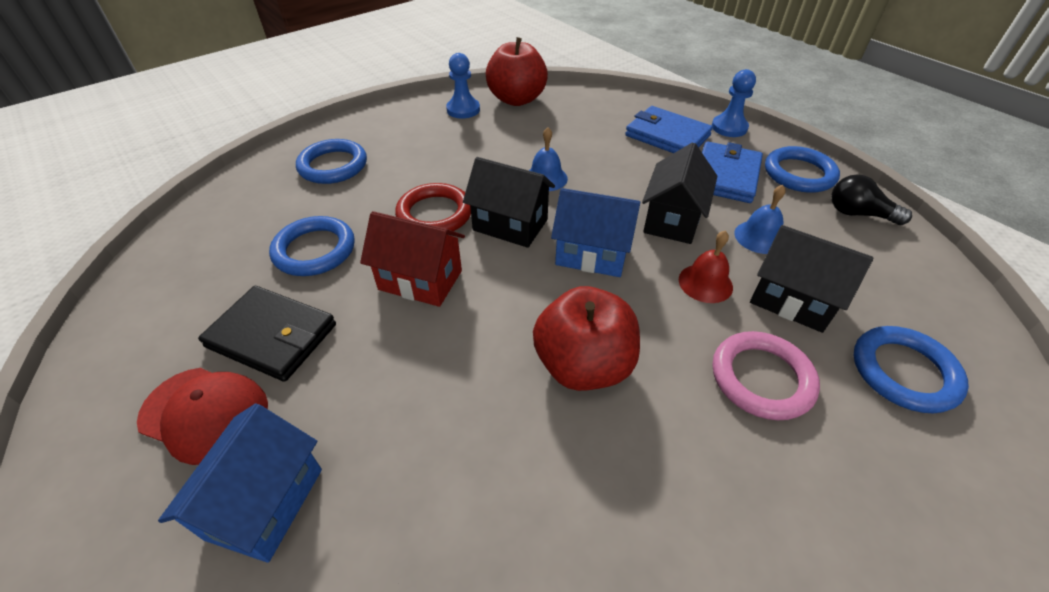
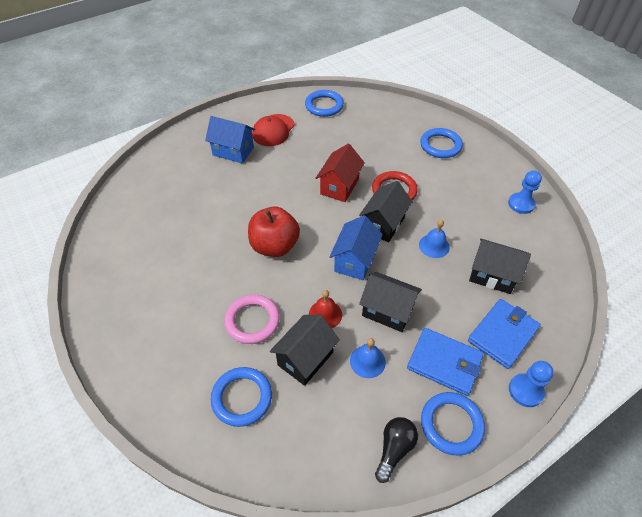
camera: 95 degrees right, 5 degrees up
(272, 336) = (309, 141): black wallet -> none
(314, 250) = (364, 147): blue ring -> blue ring (324, 106)
(516, 99) = (545, 237): red apple -> none
(585, 137) = (492, 275): none -> black house

